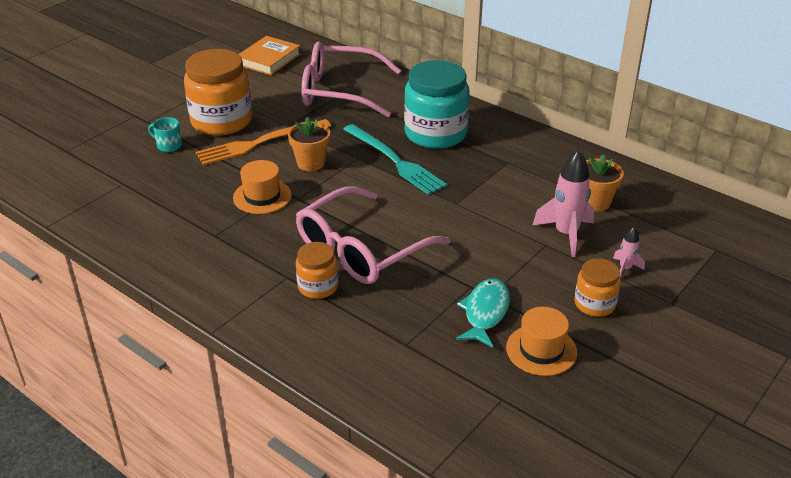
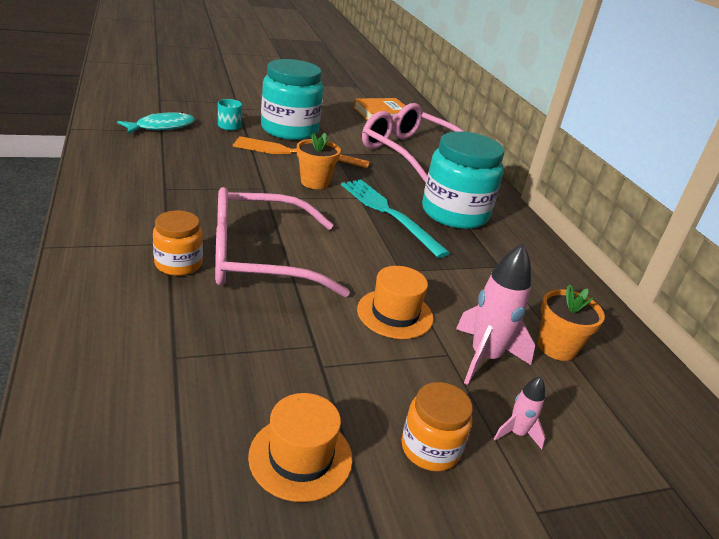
camera: 30 degrees right, 5 degrees down
(221, 121) = (289, 130): orange jar -> turquoise jar
(262, 196) = (242, 183): orange hat -> orange hat (395, 314)
(395, 161) = (389, 214): turquoise fork -> turquoise fork turned 150 degrees clockwise
(485, 312) = (294, 378): turquoise fish -> turquoise fish (162, 127)

